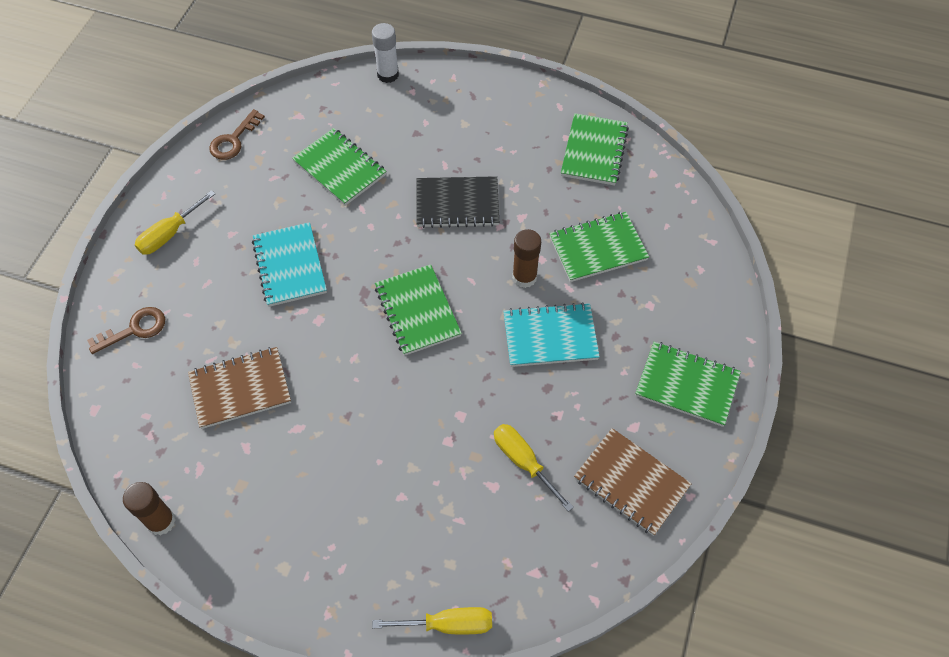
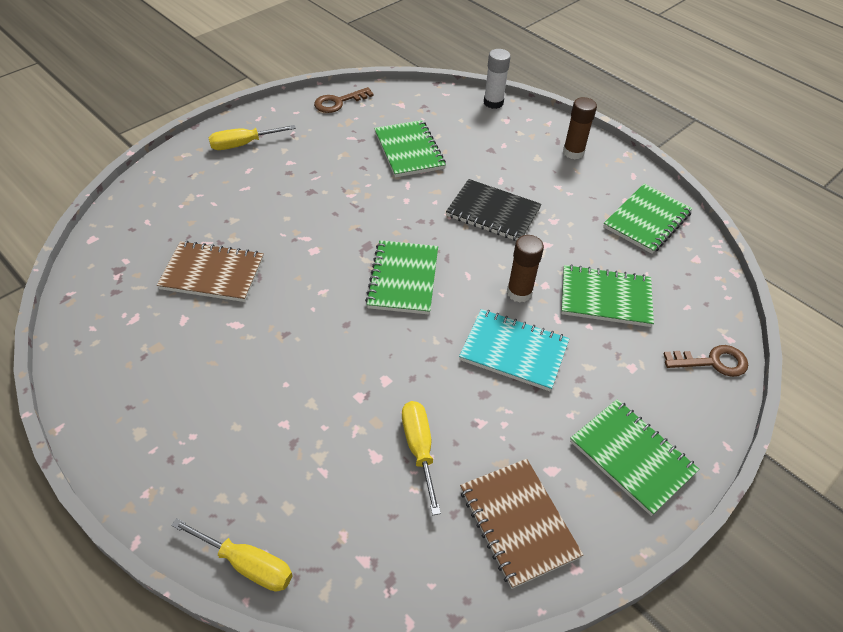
camera: 25 degrees right, 10 degrees down
(134, 329) = (166, 197): brown key -> brown key (712, 362)
(161, 521) = (73, 344): brown glue stick -> brown glue stick (573, 152)
(290, 266) = (319, 202): turquoise notebook -> none

